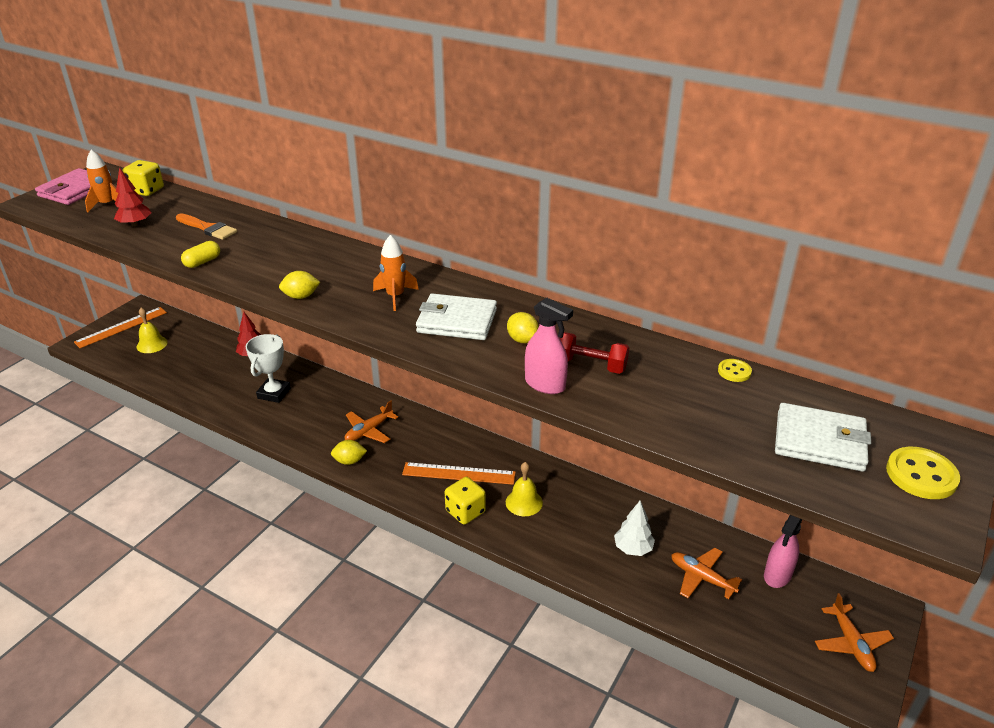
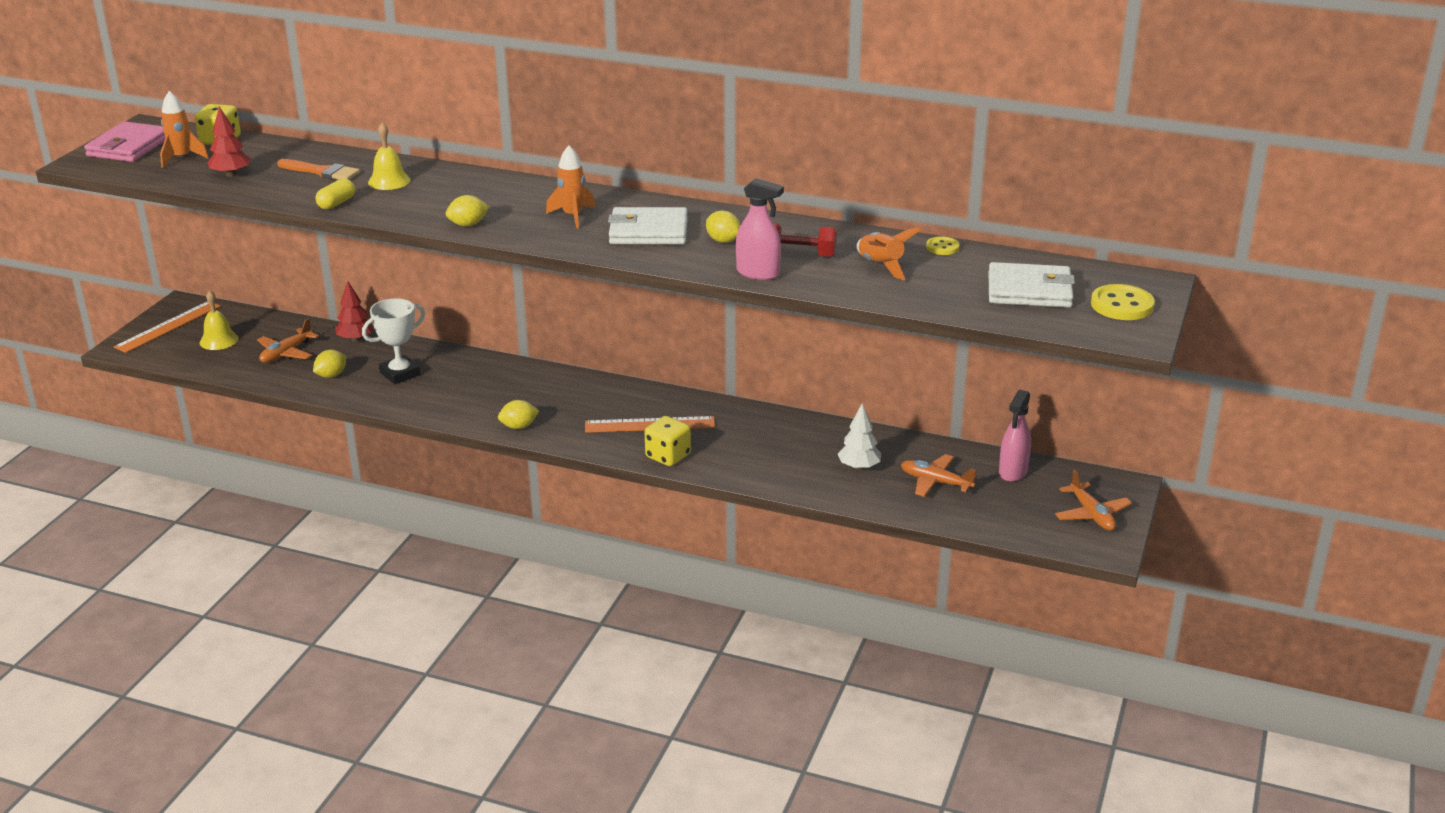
camera: 10 degrees left, 5 degrees down
(221, 388) = (331, 375): none -> yellow lemon
(274, 393) = (400, 374): white trophy -> white trophy turned 45 degrees clockwise
(369, 431) = (531, 397): orange plane -> orange plane (286, 353)
(524, 502) = (731, 442): yellow bell -> yellow bell (389, 181)
(668, 389) = (881, 266): none -> orange rocket

